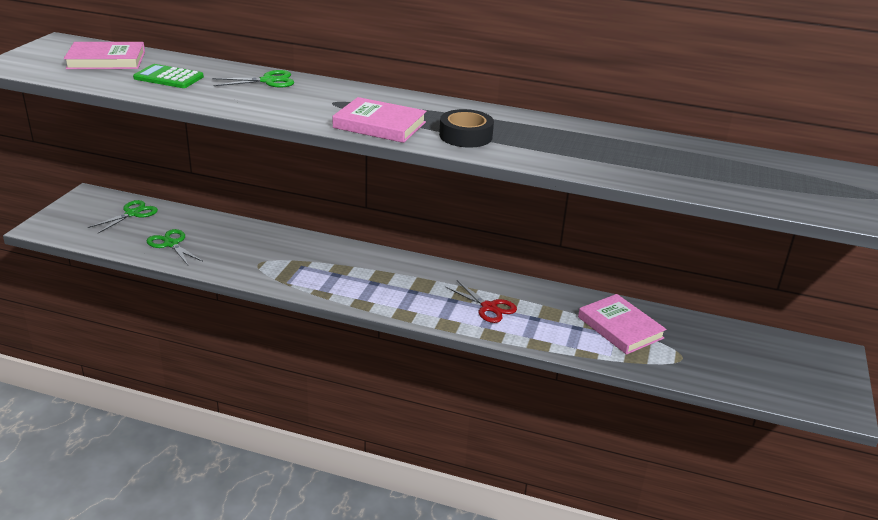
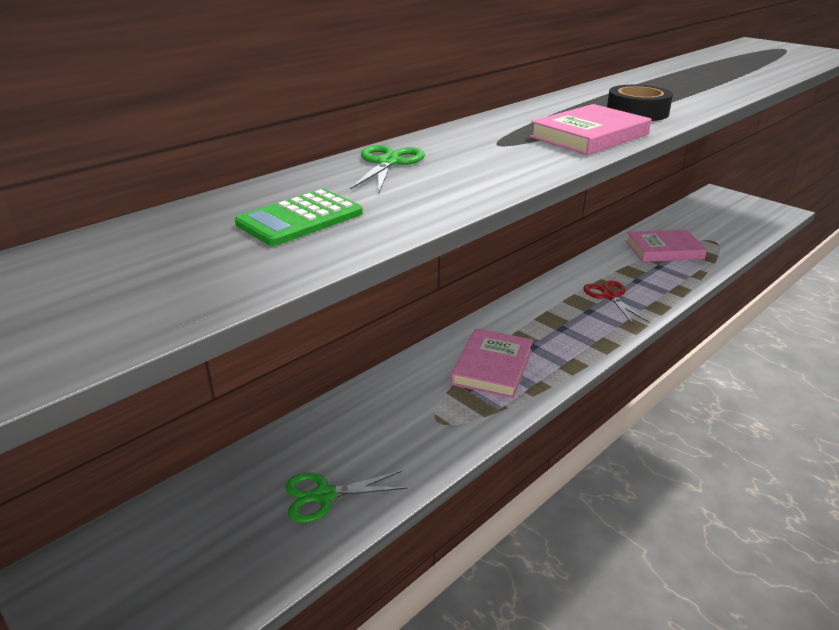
camera: 60 degrees left, 0 degrees up
(106, 60) = (135, 259): pink book -> pink book (492, 367)
(132, 213) = (184, 524): green scissors -> none
(489, 307) = (610, 296): red scissors -> red scissors turned 90 degrees counterclockwise

